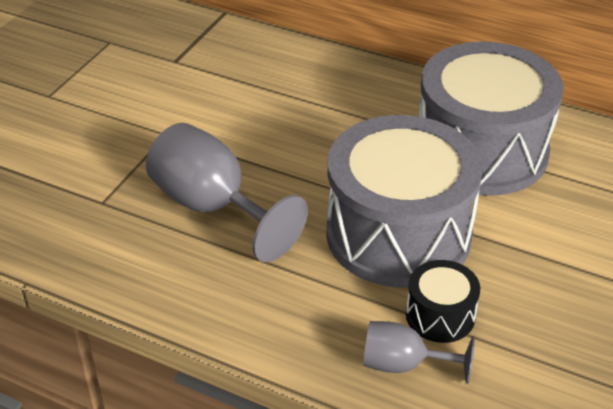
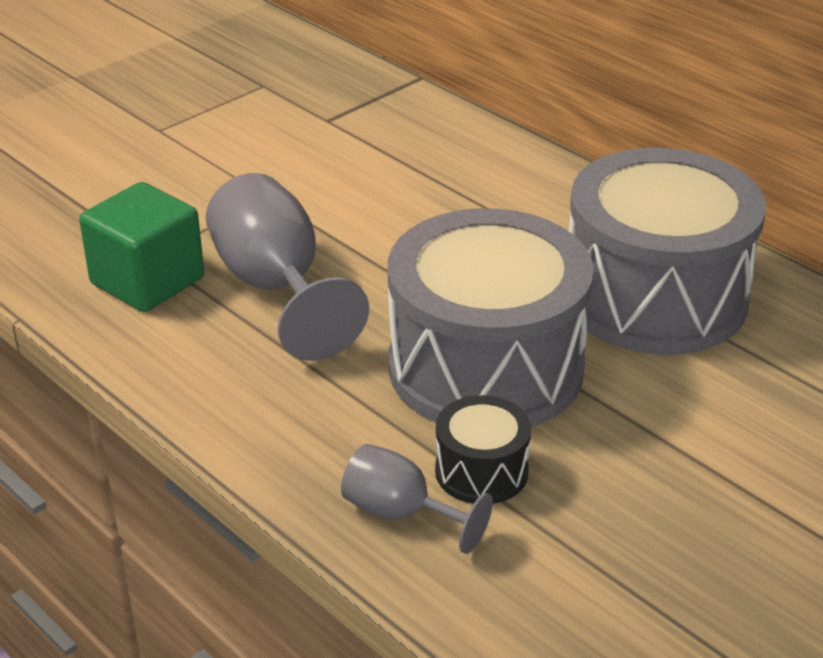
camera: 20 degrees right, 5 degrees down
(111, 226) = (147, 281): none -> green cube

